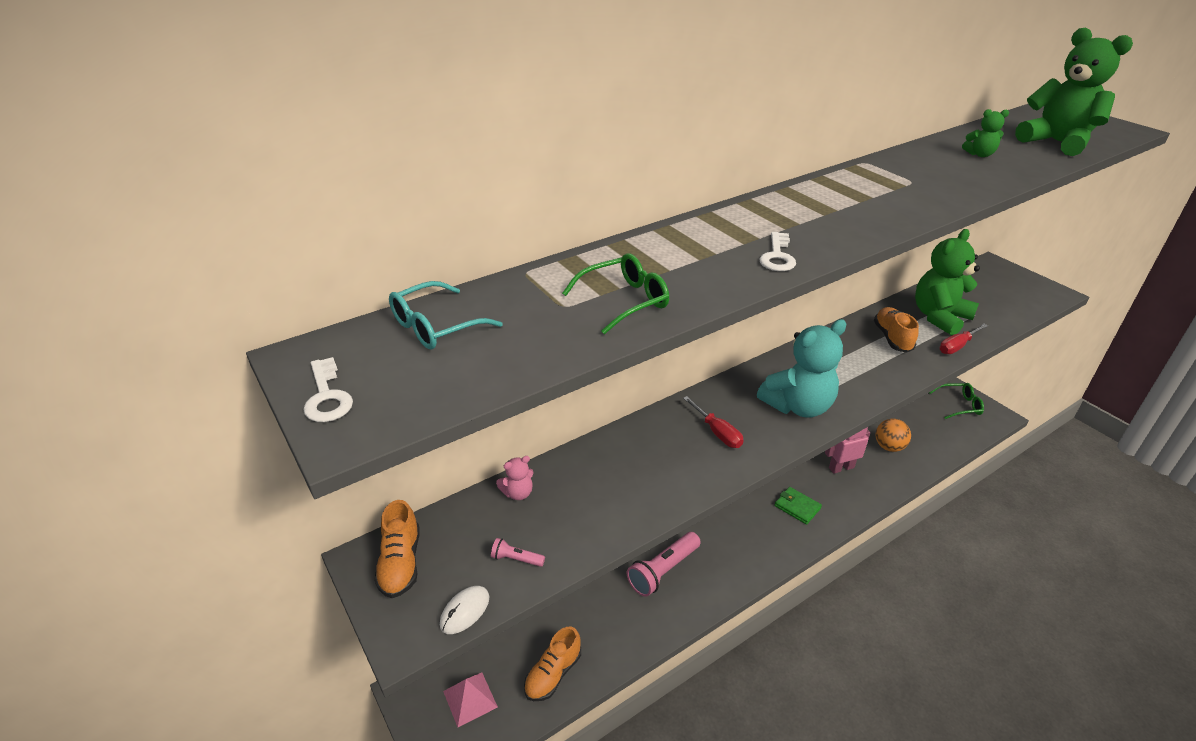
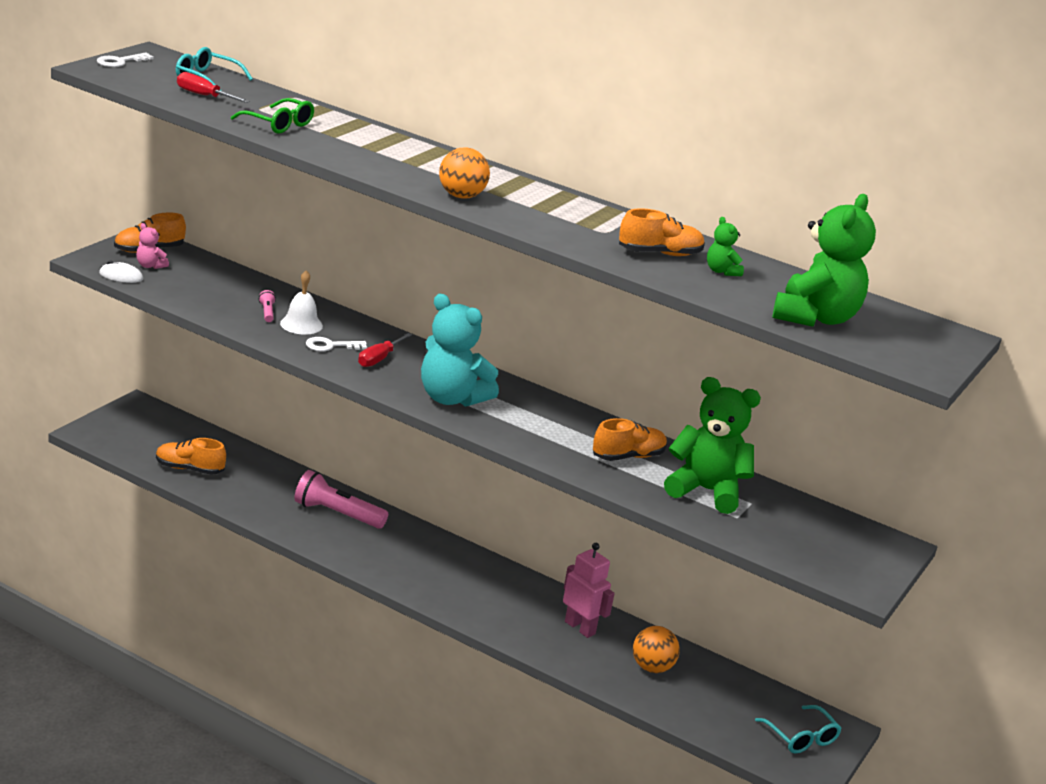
camera: 60 degrees right, 10 degrees down
(470, 699) = (146, 434): pink pyramid -> none
(516, 559) = (176, 288): pink flashlight -> pink flashlight (267, 312)
(518, 493) = (243, 281): pink teddy bear -> pink teddy bear (150, 266)
(634, 470) = (301, 324): none -> white bell
(777, 256) = (389, 171): white key -> white key (331, 346)
(797, 507) = (487, 595): green wallet -> none
(843, 230) = (461, 196): none -> orange ball
(953, 170) = (659, 254): none -> orange shoe
(957, 346) = (648, 498): red screwdriver -> red screwdriver (203, 96)
(958, 405) = (800, 737): green glasses -> turquoise glasses

